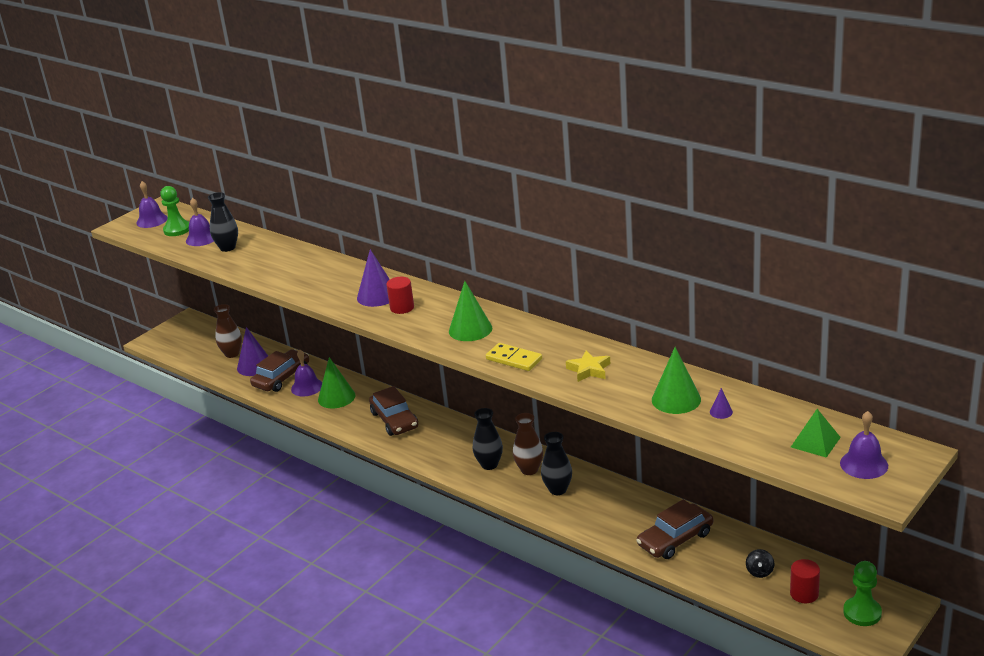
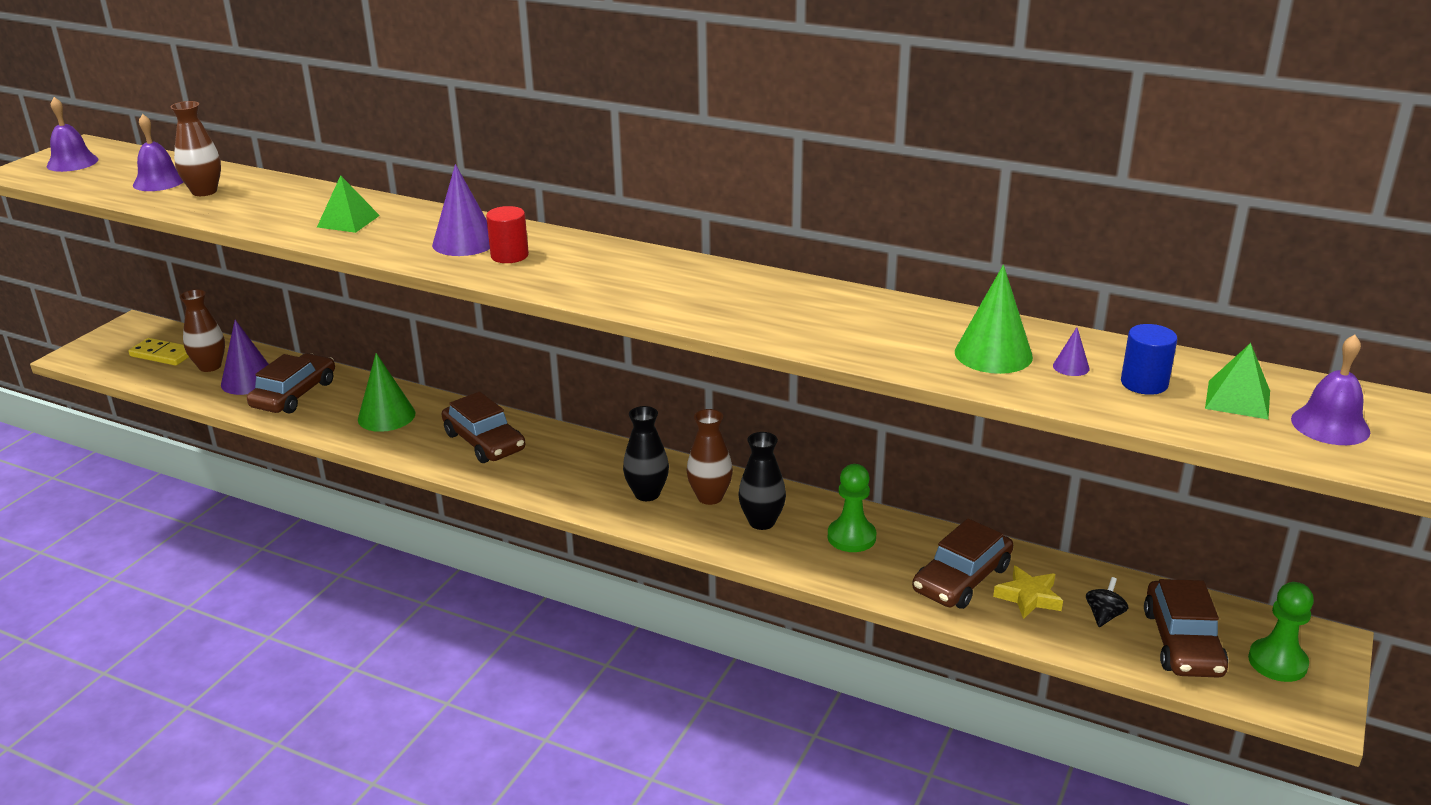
camera: 15 degrees left, 0 degrees up
(177, 230) = (116, 172): green pawn -> green pawn (851, 537)
(227, 248) = (204, 191): black vase -> brown vase
(307, 387) = (337, 405): purple bell -> none
(310, 275) = (348, 221): none -> green pyramid
(470, 329) = (629, 278): green cone -> none
(514, 359) = (714, 314): yellow domino -> yellow domino (162, 355)
(589, 370) = (838, 322): yellow star -> yellow star (1028, 597)
(759, 572) = (1104, 615): black spinning top -> black spinning top turned 150 degrees counterclockwise
(761, 427) = (1144, 383): none -> blue cylinder
(804, 594) = (1182, 642): red cylinder -> brown car

